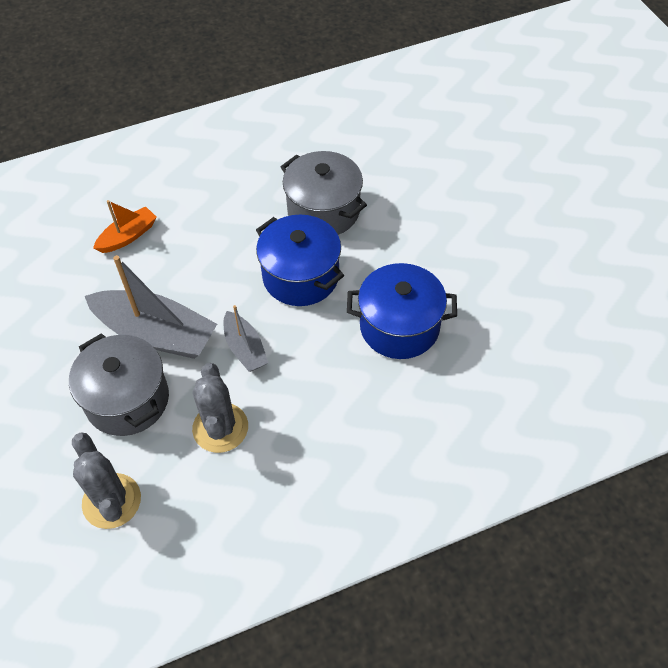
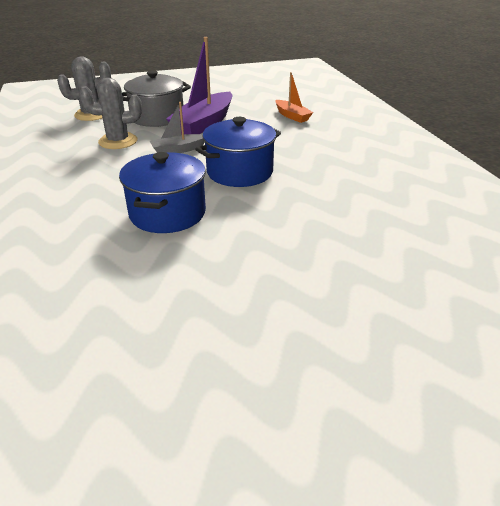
camera: 95 degrees right, 20 degrees down
(156, 333) = (204, 124): grey boat -> purple boat
(323, 211) = (315, 185): grey pot -> none

